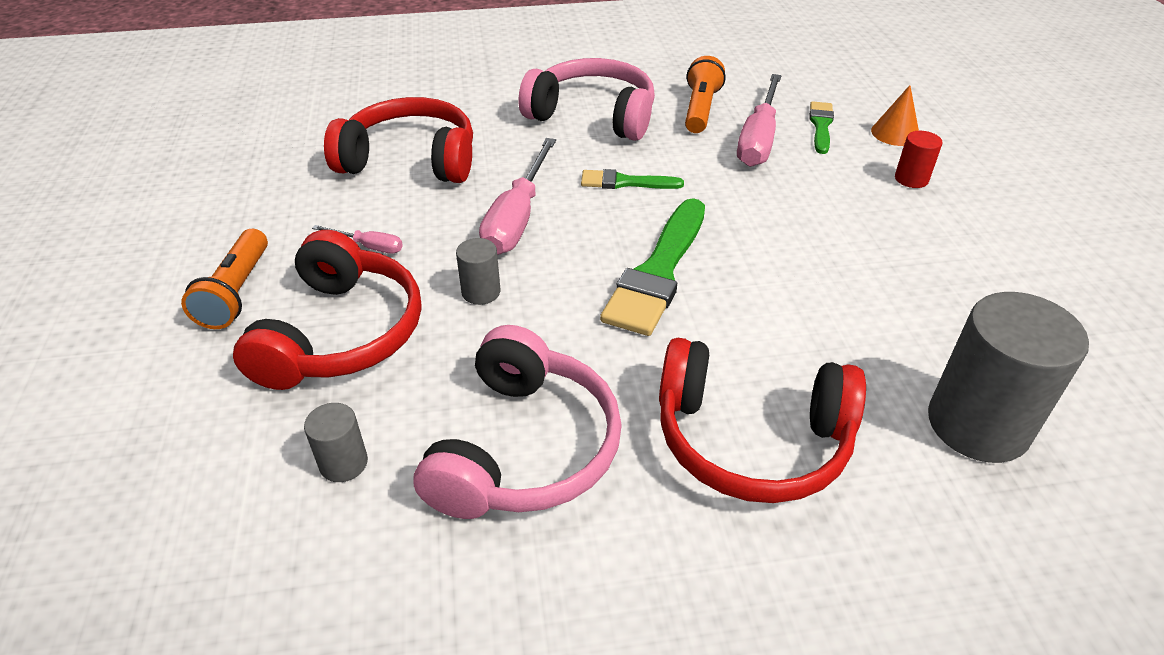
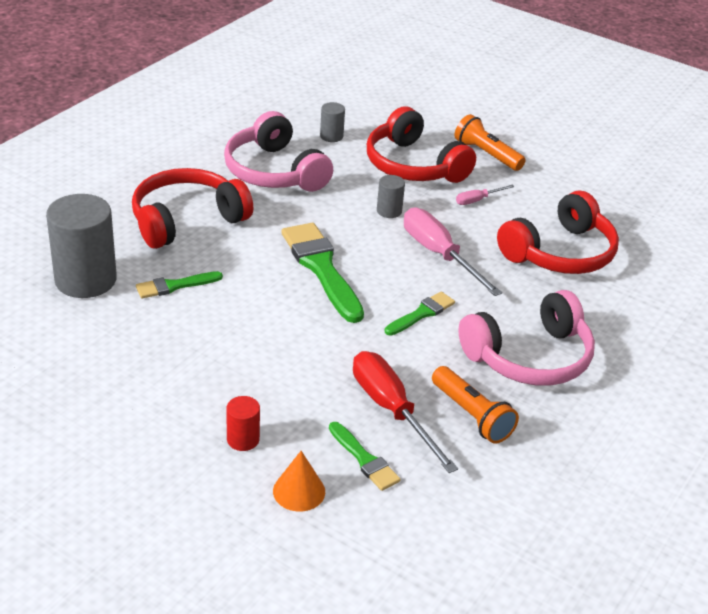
camera: 130 degrees right, 5 degrees down
(758, 139) = (391, 410): pink screwdriver -> red screwdriver
(857, 347) = (175, 286): none -> green brush

